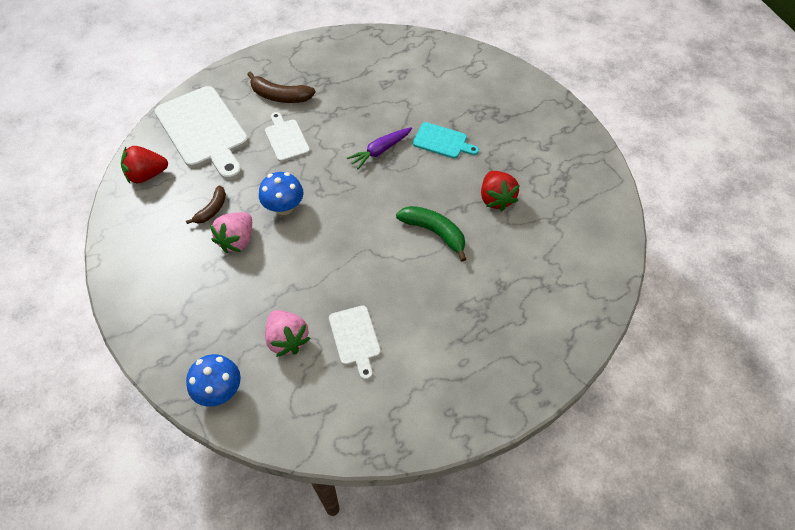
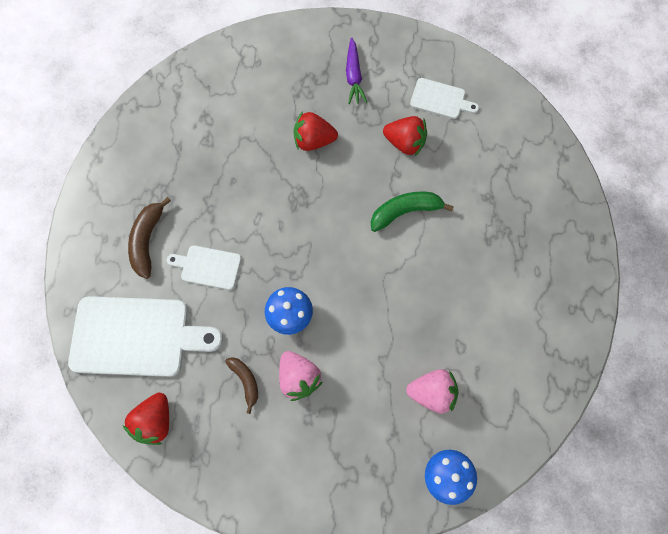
camera: 55 degrees left, 15 degrees up
(280, 96) = (147, 240): brown banana -> brown banana turned 135 degrees clockwise
(355, 338) = (465, 338): white cutting board -> white cutting board (440, 99)
(380, 151) = (285, 197): purple carrot -> purple carrot (353, 76)
(442, 141) = (313, 140): turquoise cutting board -> red strawberry

